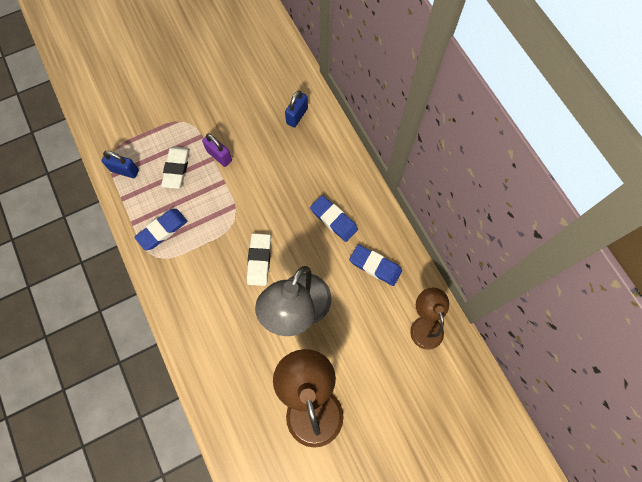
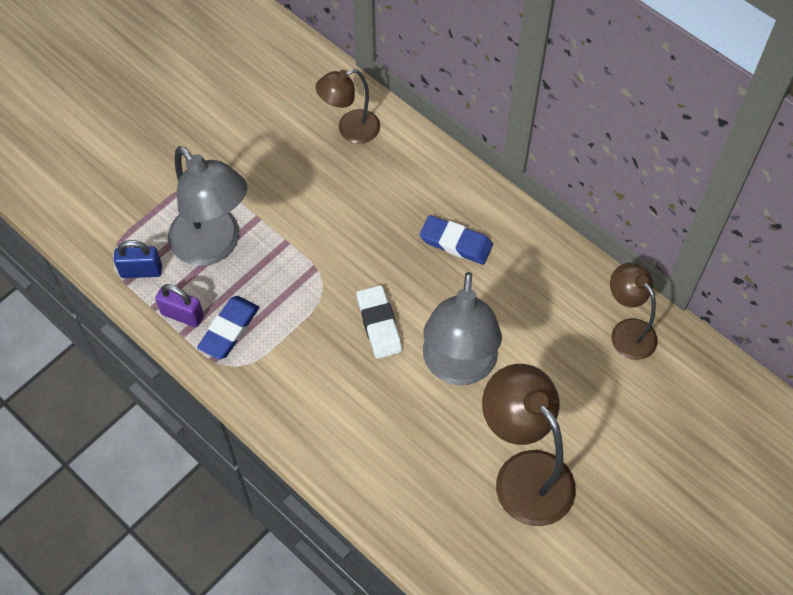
camera: 20 degrees left, 10 degrees down
(176, 169) = (214, 246): white eraser -> grey lamp
(219, 156) = (266, 211): purple padlock -> purple padlock (182, 315)
(297, 116) = (350, 130): blue padlock -> brown lamp
(375, 266) = (534, 281): blue eraser -> none

